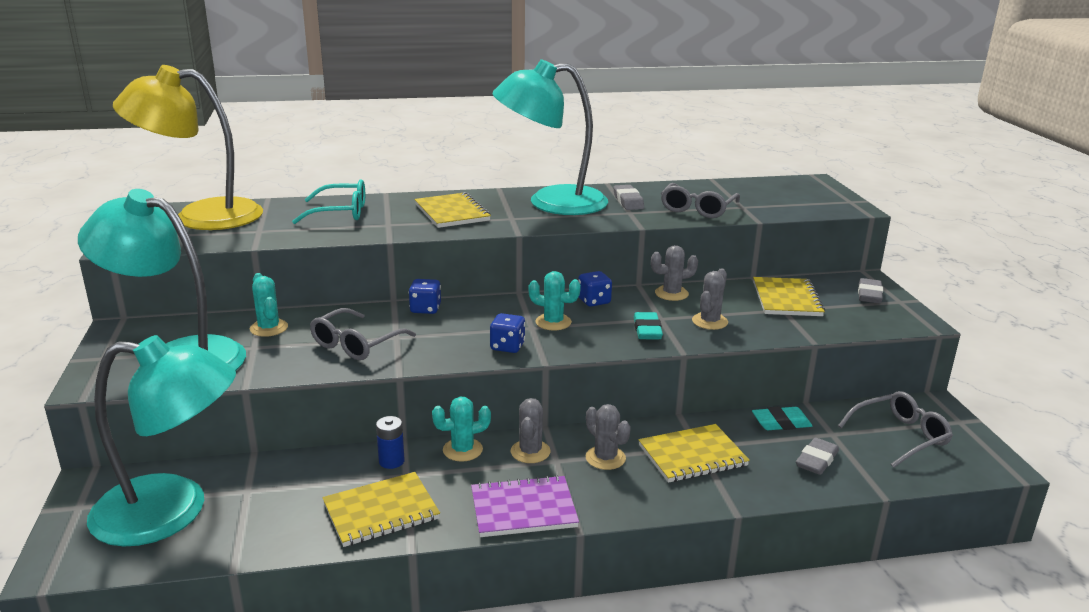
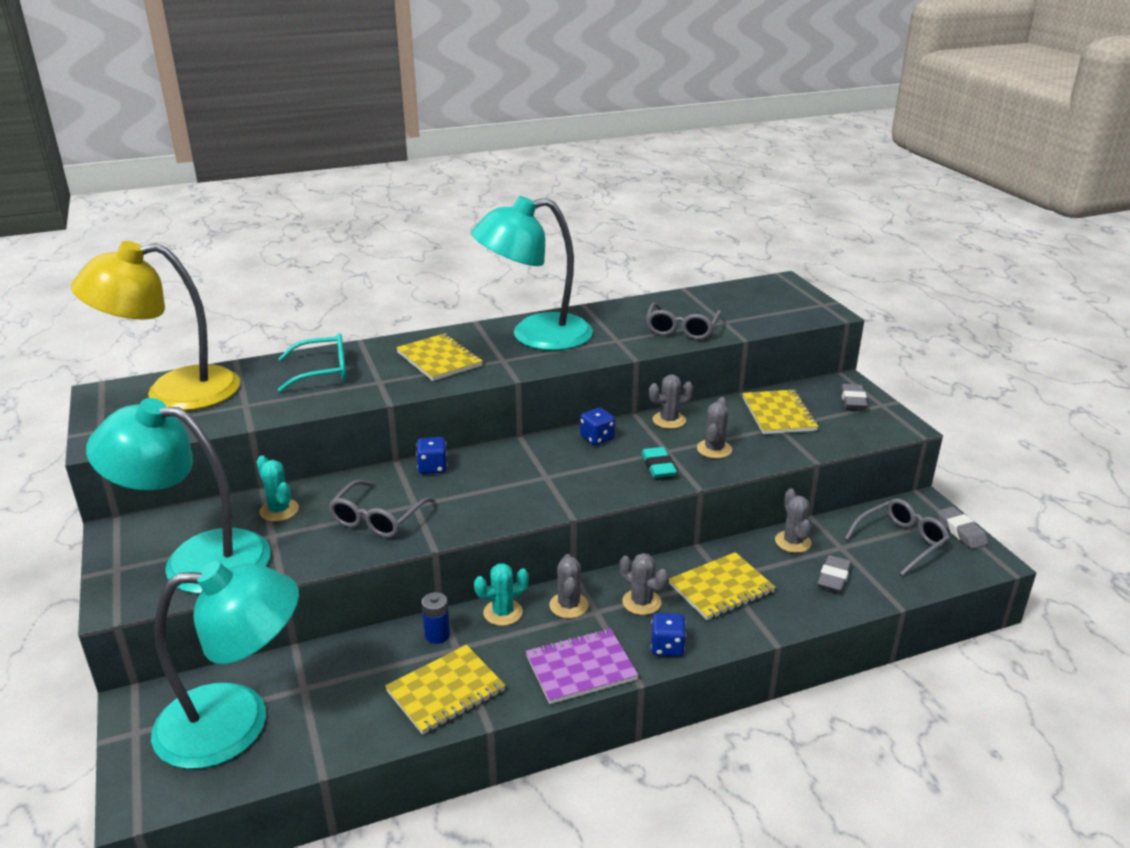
camera: 10 degrees left, 5 degrees up
(507, 346) = (530, 502): blue dice -> blue dice (667, 647)
(553, 322) = (565, 468): turquoise cactus -> none
(628, 201) = (611, 326): grey eraser -> grey eraser (961, 531)
(781, 423) = (793, 542): turquoise eraser -> grey cactus

